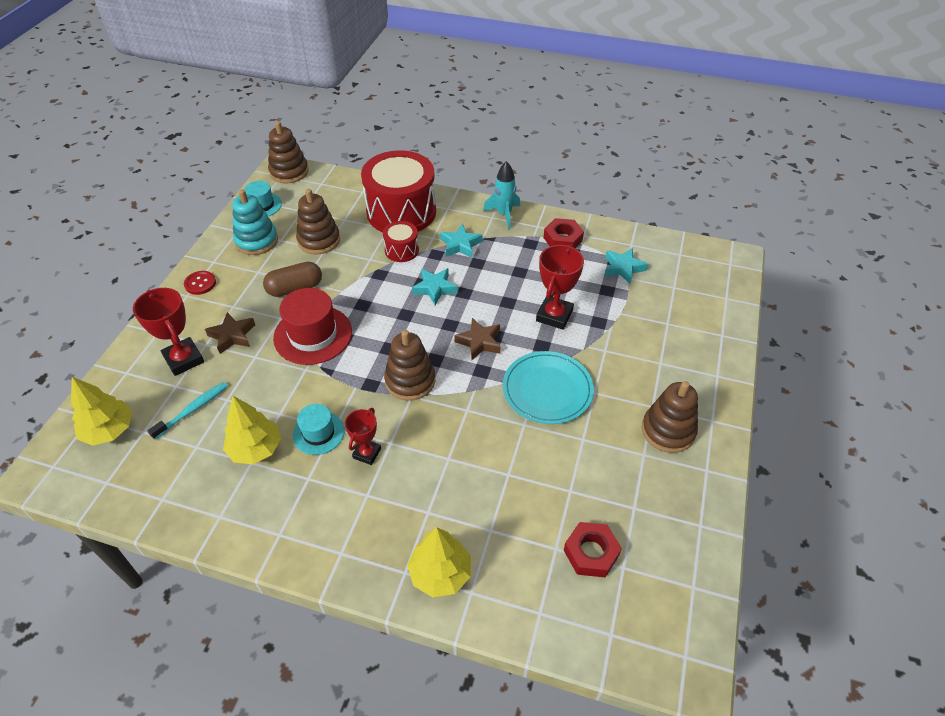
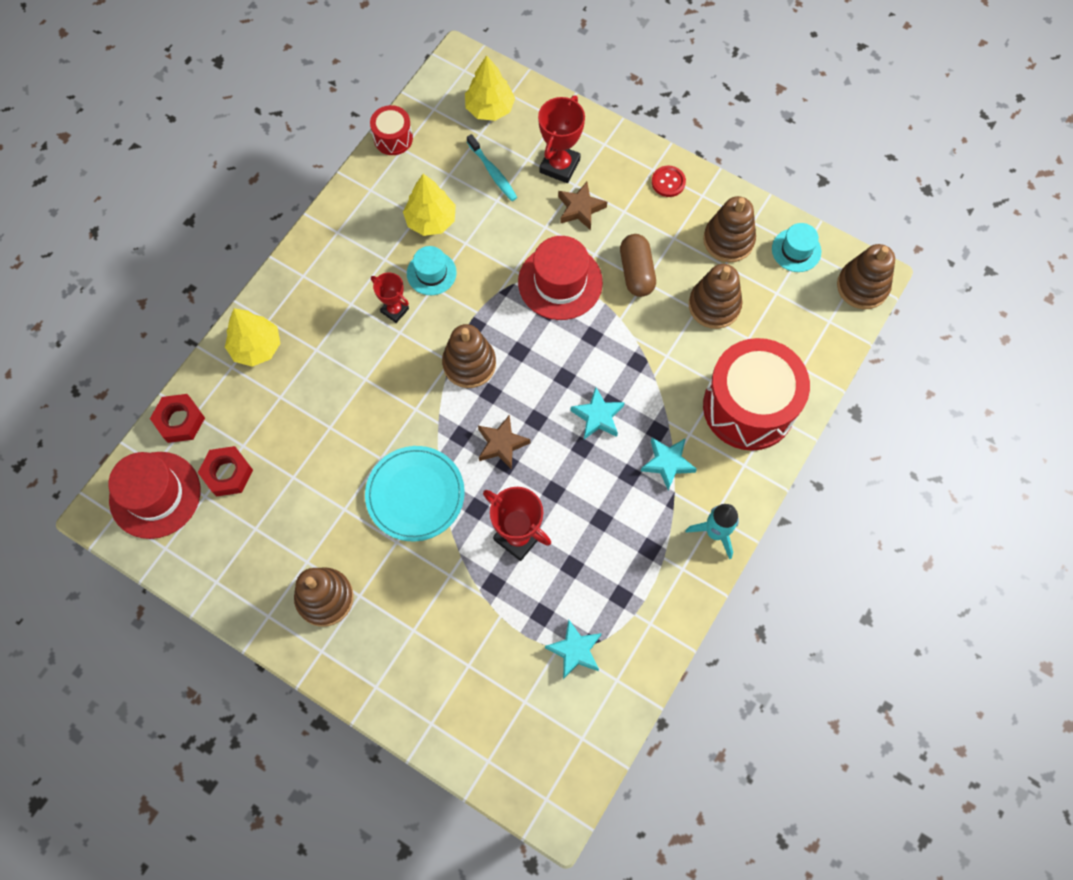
camera: 105 degrees right, 20 degrees up
(184, 359) = (559, 166): red trophy -> red trophy turned 45 degrees counterclockwise
(256, 241) = (728, 240): turquoise stacking toy -> brown stacking toy
(401, 250) = (674, 393): red drum -> red drum (393, 138)
(562, 239) = (648, 593): red nut -> red nut (180, 421)
(644, 620) = (155, 495): none -> red hat

